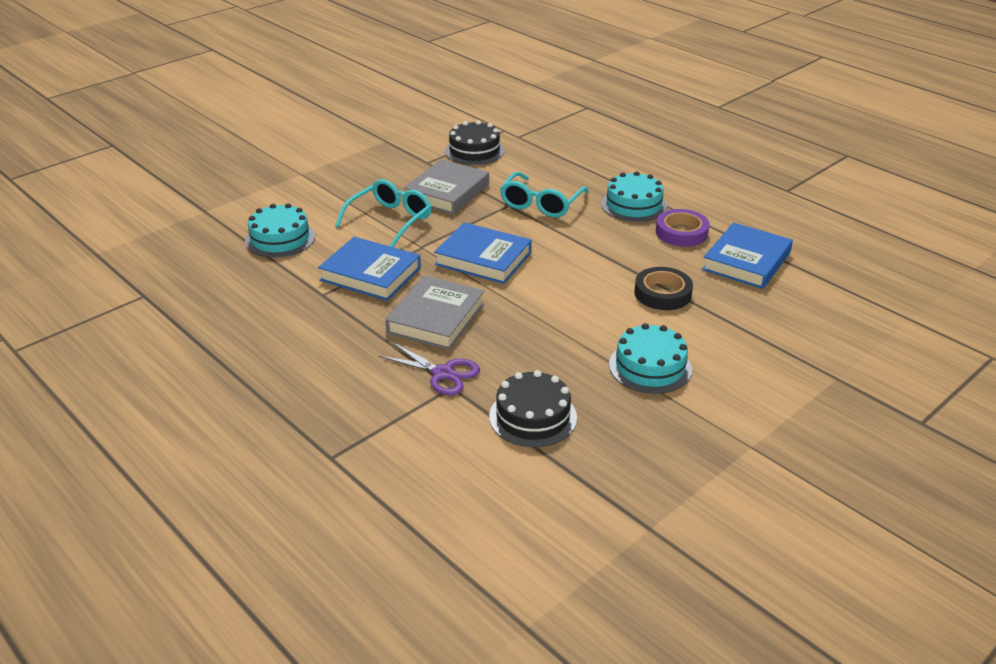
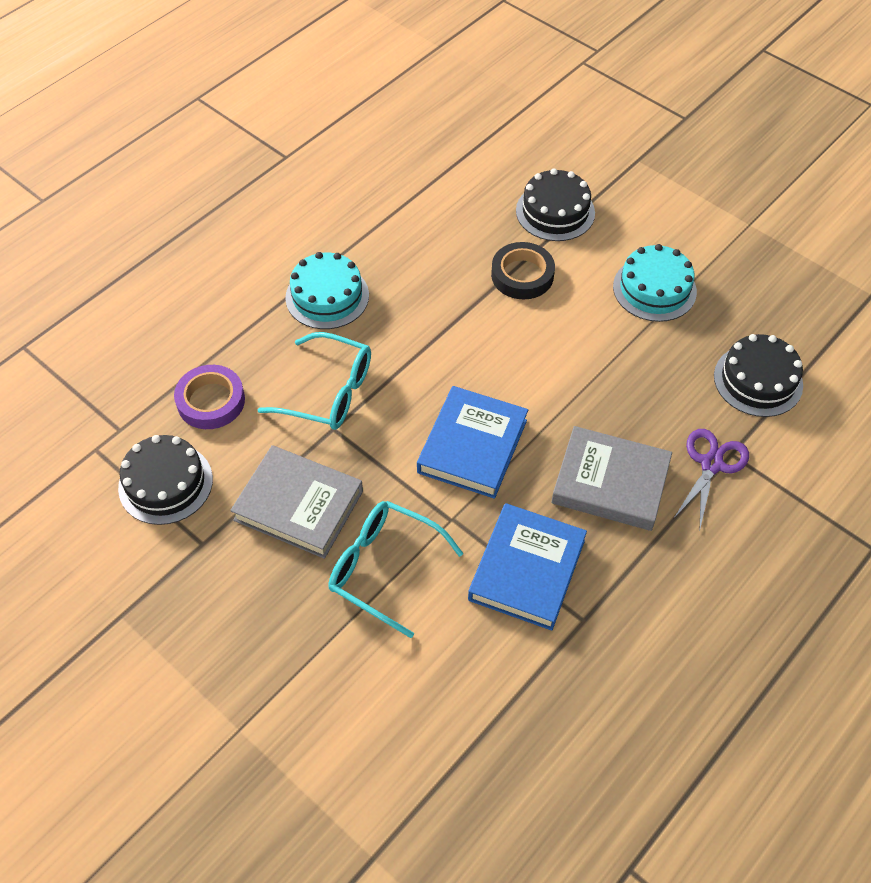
camera: 95 degrees left, 20 degrees up
(280, 239) = (449, 711): turquoise cake -> none
(681, 232) = (391, 254): purple tape -> purple tape (211, 401)
(746, 261) = (447, 204): blue book -> none
(747, 318) = (555, 212): none -> black cake

